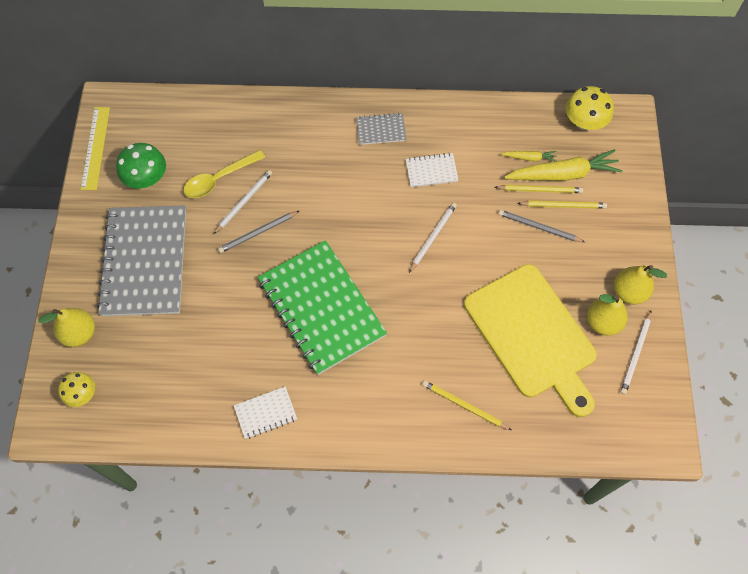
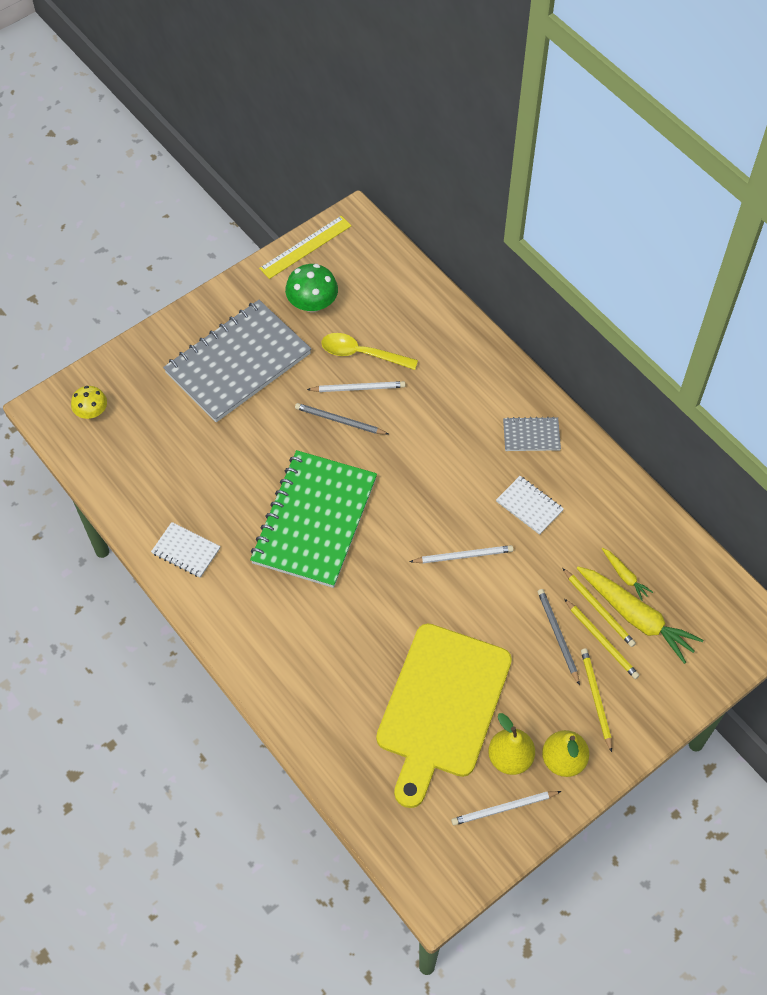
camera: 50 degrees right, 5 degrees down
(79, 333) = (138, 369): yellow pear -> none
(381, 130) = (531, 435): grey notebook -> grey notebook turned 45 degrees counterclockwise
(464, 406) = (324, 697): yellow pencil -> yellow pencil (596, 698)
(584, 122) = (714, 596): yellow mushroom -> none

